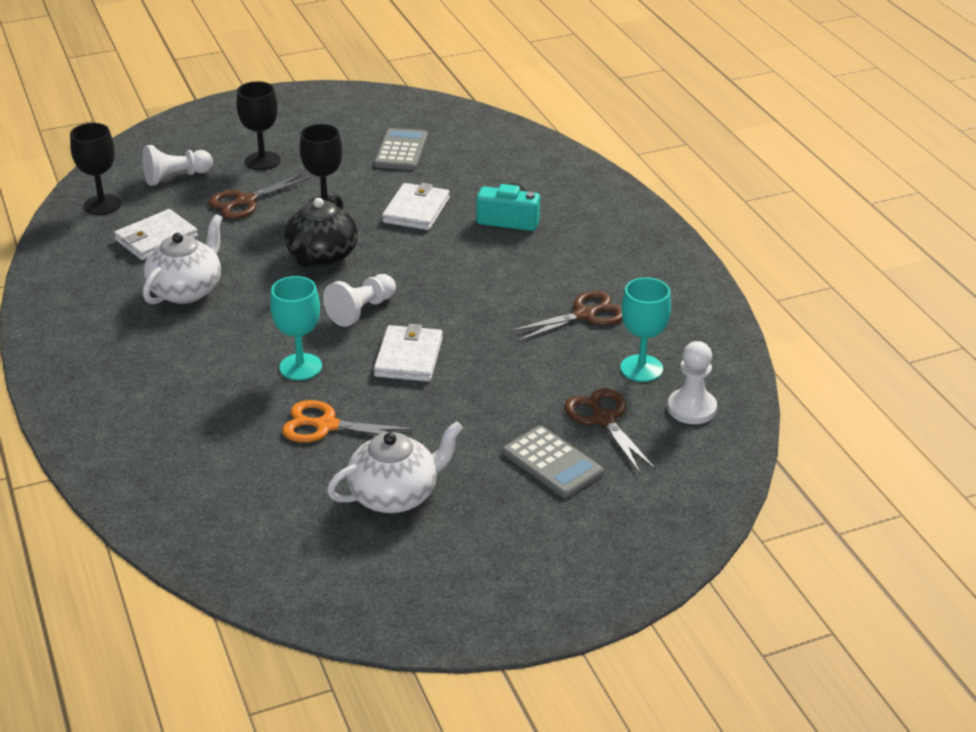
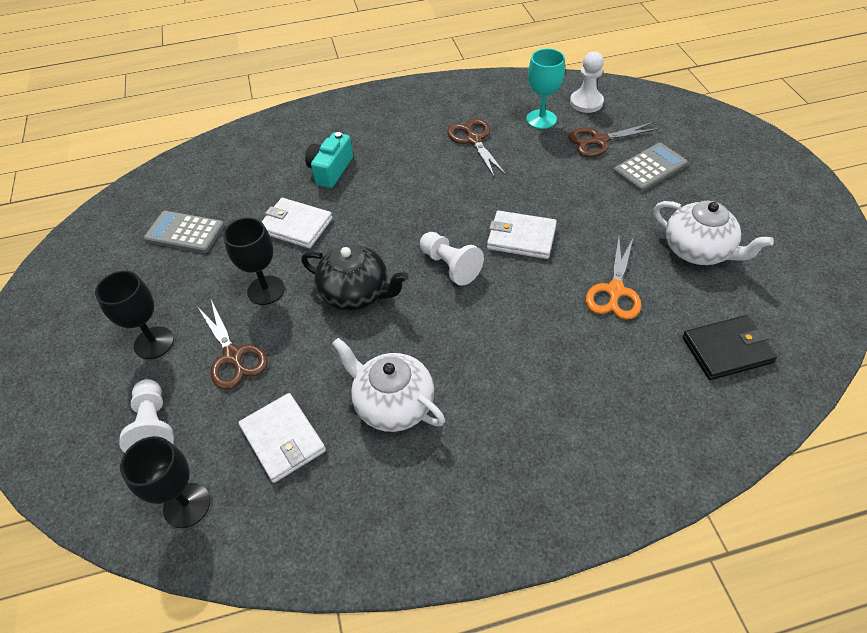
camera: 80 degrees left, 15 degrees up
(238, 505) = (727, 350): none -> black wallet
(300, 367) = (531, 308): turquoise goblet -> none
(395, 495) = (698, 250): white teapot -> white teapot turned 150 degrees clockwise

